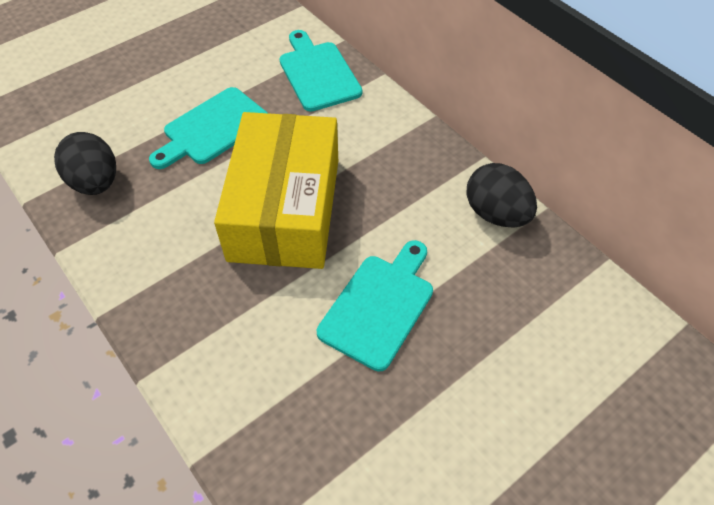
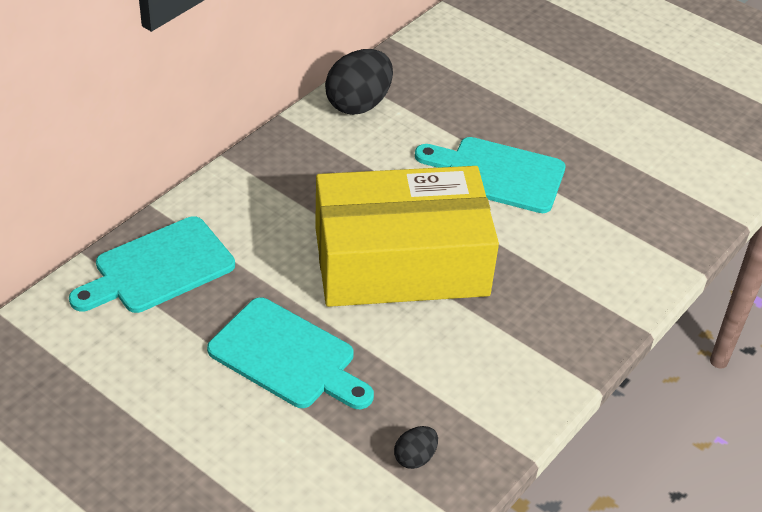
camera: 105 degrees left, 10 degrees down
(96, 182) = (415, 457): black egg -> black egg, size x0.49

